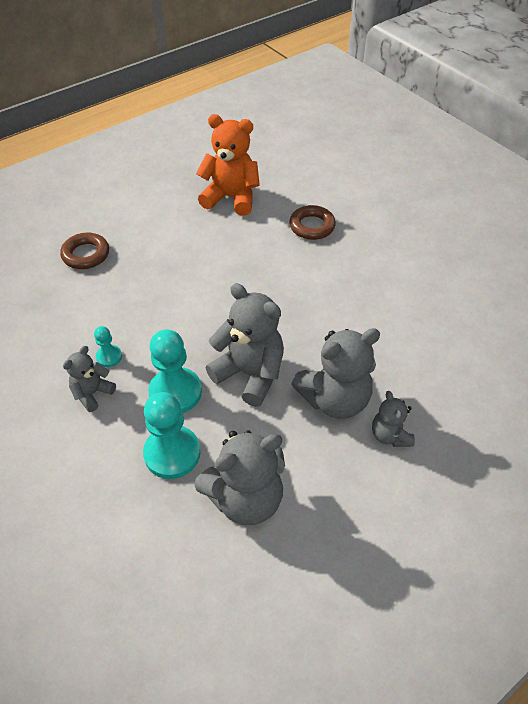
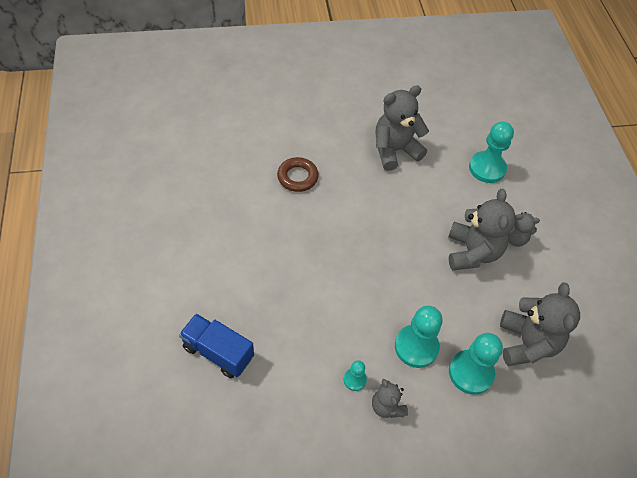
camera: 65 degrees left, 5 degrees up
(86, 254) = (218, 352): brown ring -> blue truck
(231, 198) = (223, 212): orange teddy bear -> none
(250, 374) = (424, 291): grey teddy bear -> grey teddy bear (395, 150)
(472, 371) = (487, 168): none -> turquoise pawn

